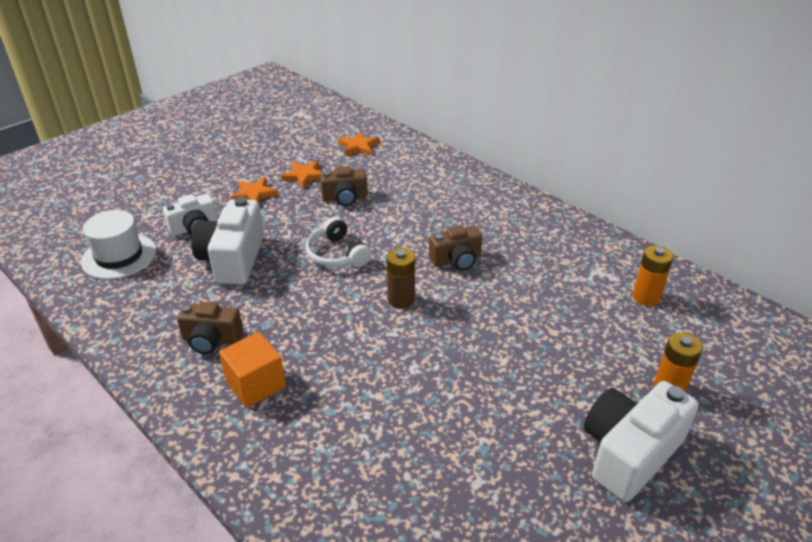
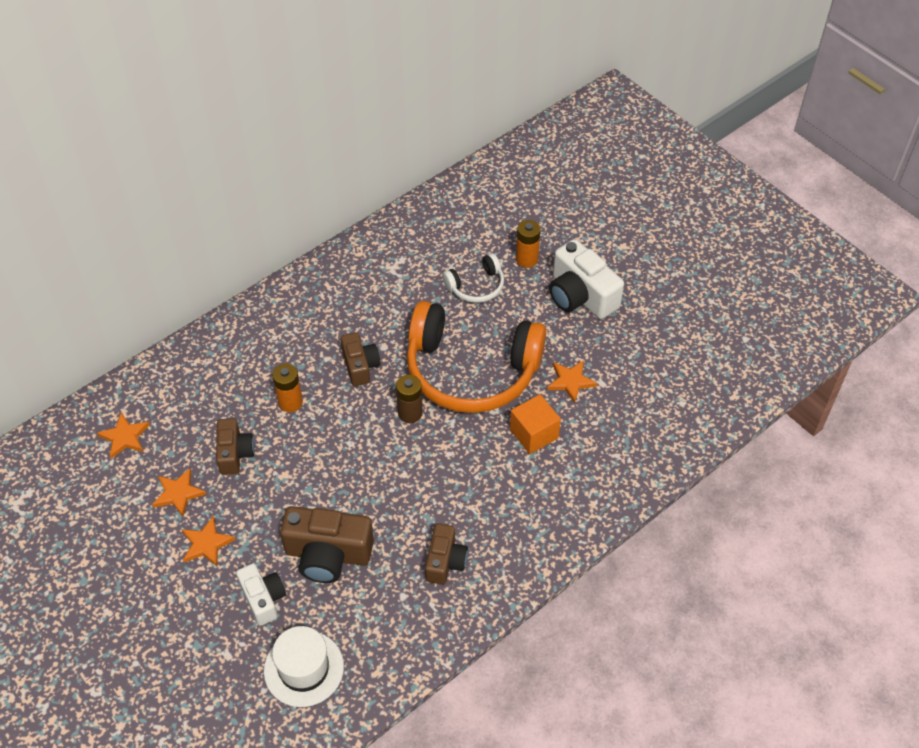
camera: 85 degrees left, 15 degrees up
(233, 259) = (328, 554): white camera -> brown camera
(256, 384) = (502, 522): orange cube -> orange cube (534, 433)
(336, 254) = (335, 462): white headphones -> white headphones (476, 286)
(468, 345) = (471, 371): none -> orange headphones
(472, 445) = (570, 381): none -> orange star
(646, 297) = (429, 245): orange battery -> orange battery (290, 402)

